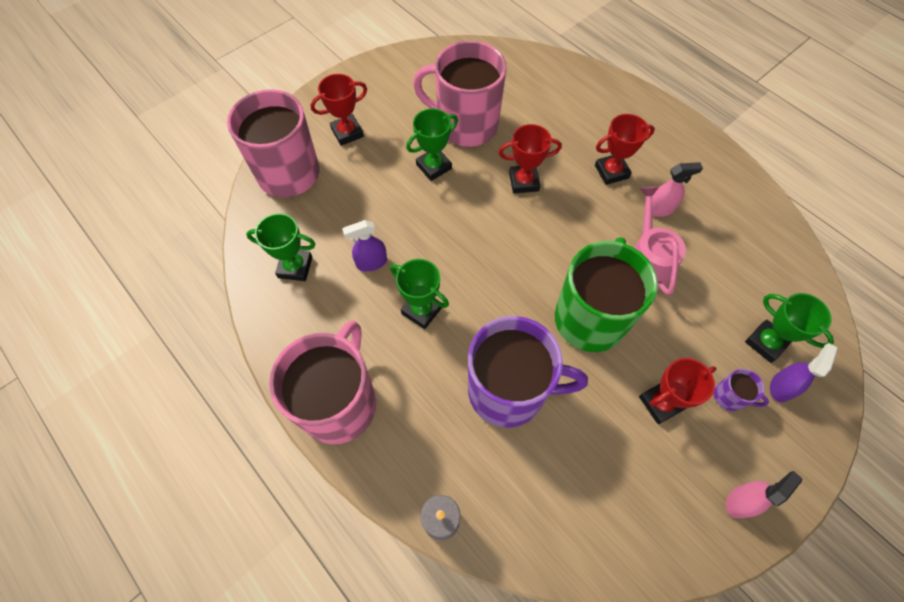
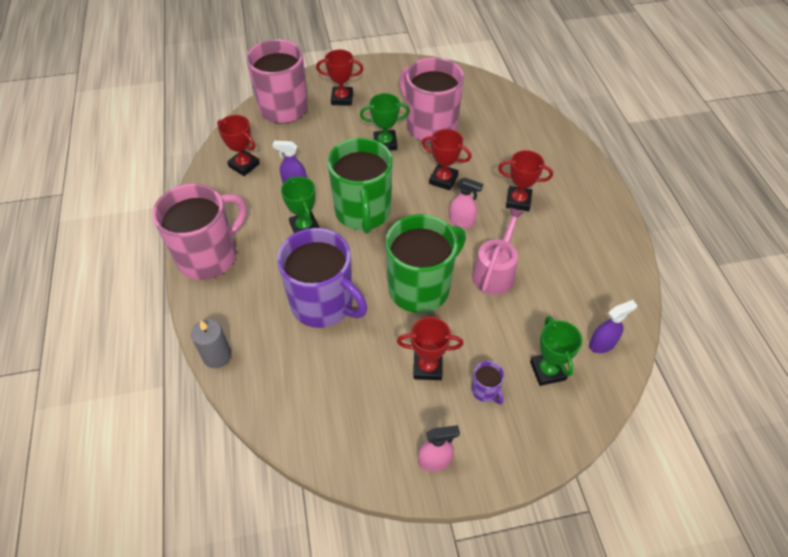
camera: 30 degrees right, 10 degrees down
(295, 267) = (244, 165): green trophy -> red trophy
(470, 260) = (363, 212): none -> green mug
(660, 209) = (536, 242): pink spray bottle -> pink spray bottle (462, 221)
(781, 387) = (534, 406): purple spray bottle -> purple spray bottle (602, 344)

